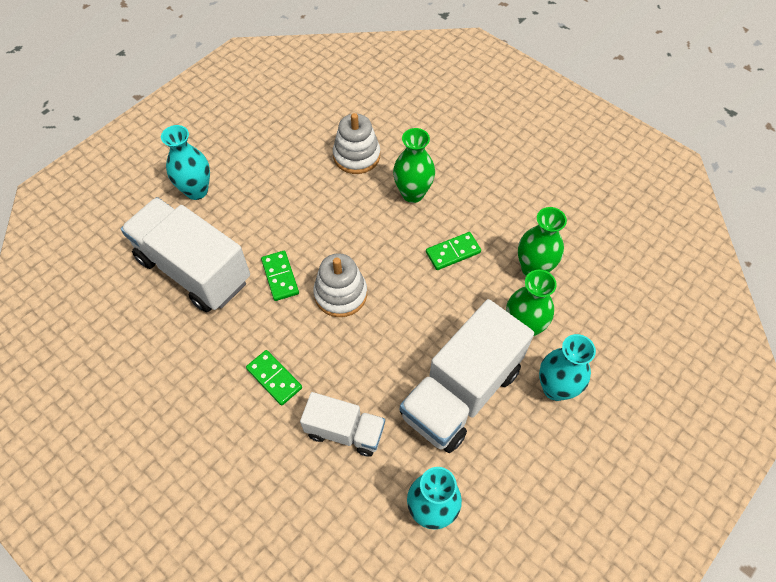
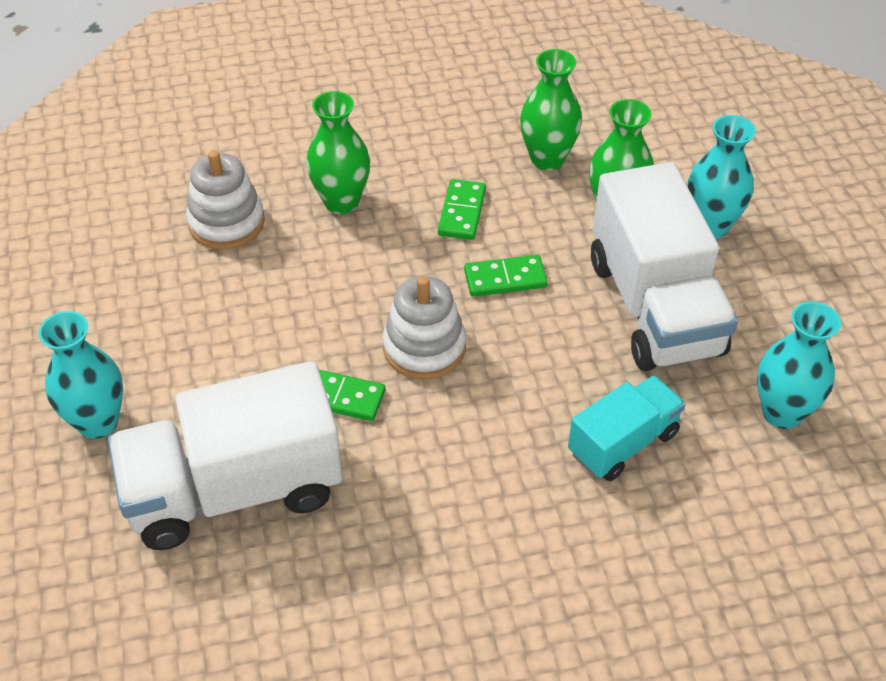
camera: 55 degrees left, 10 degrees down
(274, 378) = (490, 480): green domino -> green domino (505, 278)
(345, 431) = (623, 443): white truck -> turquoise truck

